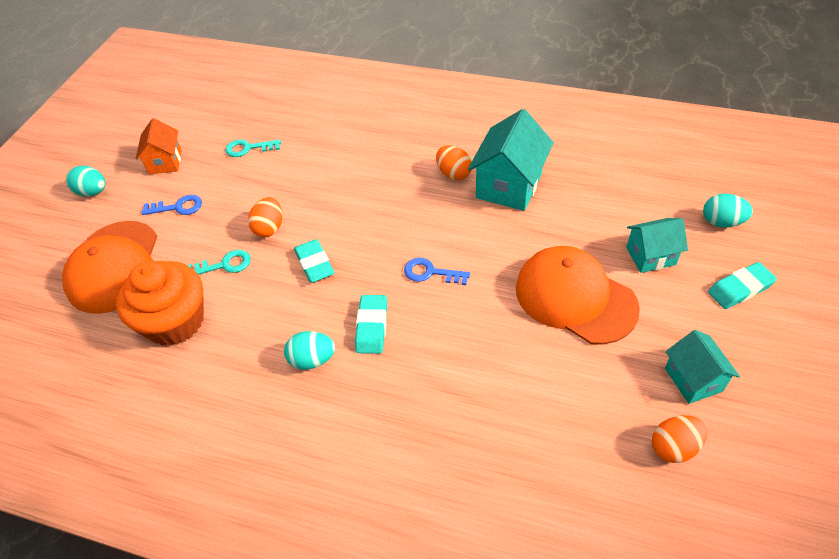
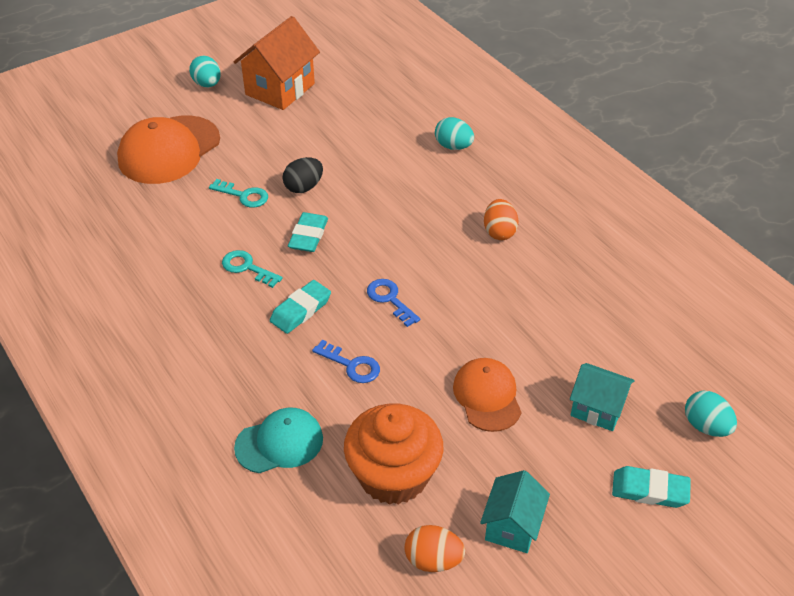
camera: 35 degrees right, 5 degrees down
(165, 162) = (280, 89): orange house -> orange house, size x1.63
(175, 321) = (170, 216): orange cupcake -> orange cupcake (393, 475)
(178, 207) = (254, 131): blue key -> blue key (351, 365)
(248, 148) = (352, 113): turquoise key -> turquoise key (247, 267)
(269, 228) = (304, 187): orange egg -> black egg
(312, 360) = (234, 305): turquoise egg -> turquoise egg (453, 146)
(470, 446) = (279, 443): none -> turquoise cap
(509, 186) = (537, 271): turquoise house -> none
(575, 297) = (487, 396): orange cap -> orange cap, size x0.62

